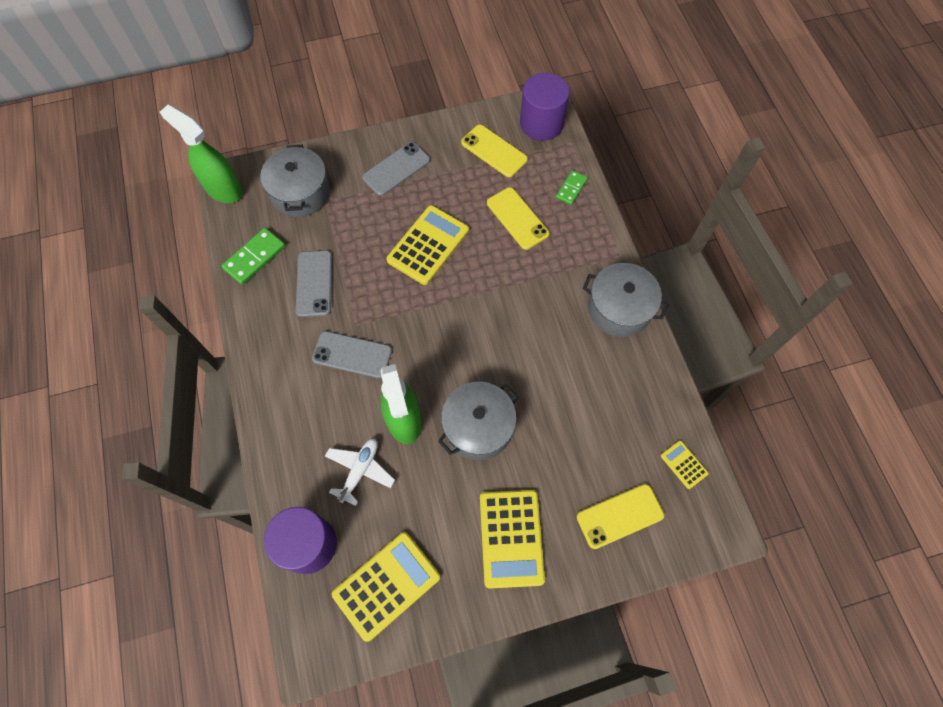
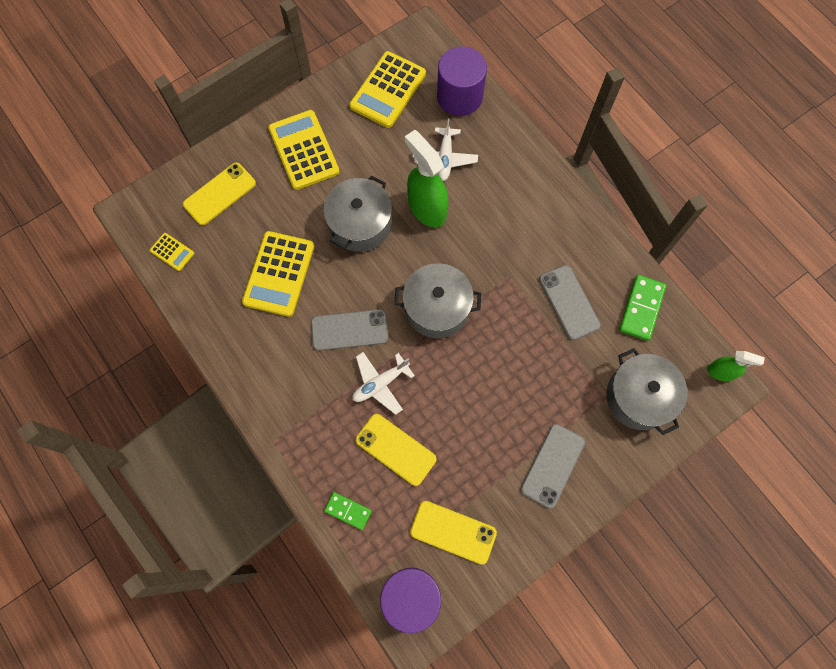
camera: 160 degrees right, 5 degrees up
(223, 189) = (721, 372): green spray bottle -> green spray bottle, size x0.55
(352, 354) = (498, 248): grey phone -> grey phone (349, 330)
(428, 245) = (477, 383): yellow calculator -> yellow calculator (279, 274)
(512, 271) = (380, 384): none -> white plane
(571, 189) = (348, 511): green domino -> green domino turned 75 degrees counterclockwise
(619, 309) = (260, 380): grey pot -> grey pot (437, 308)

